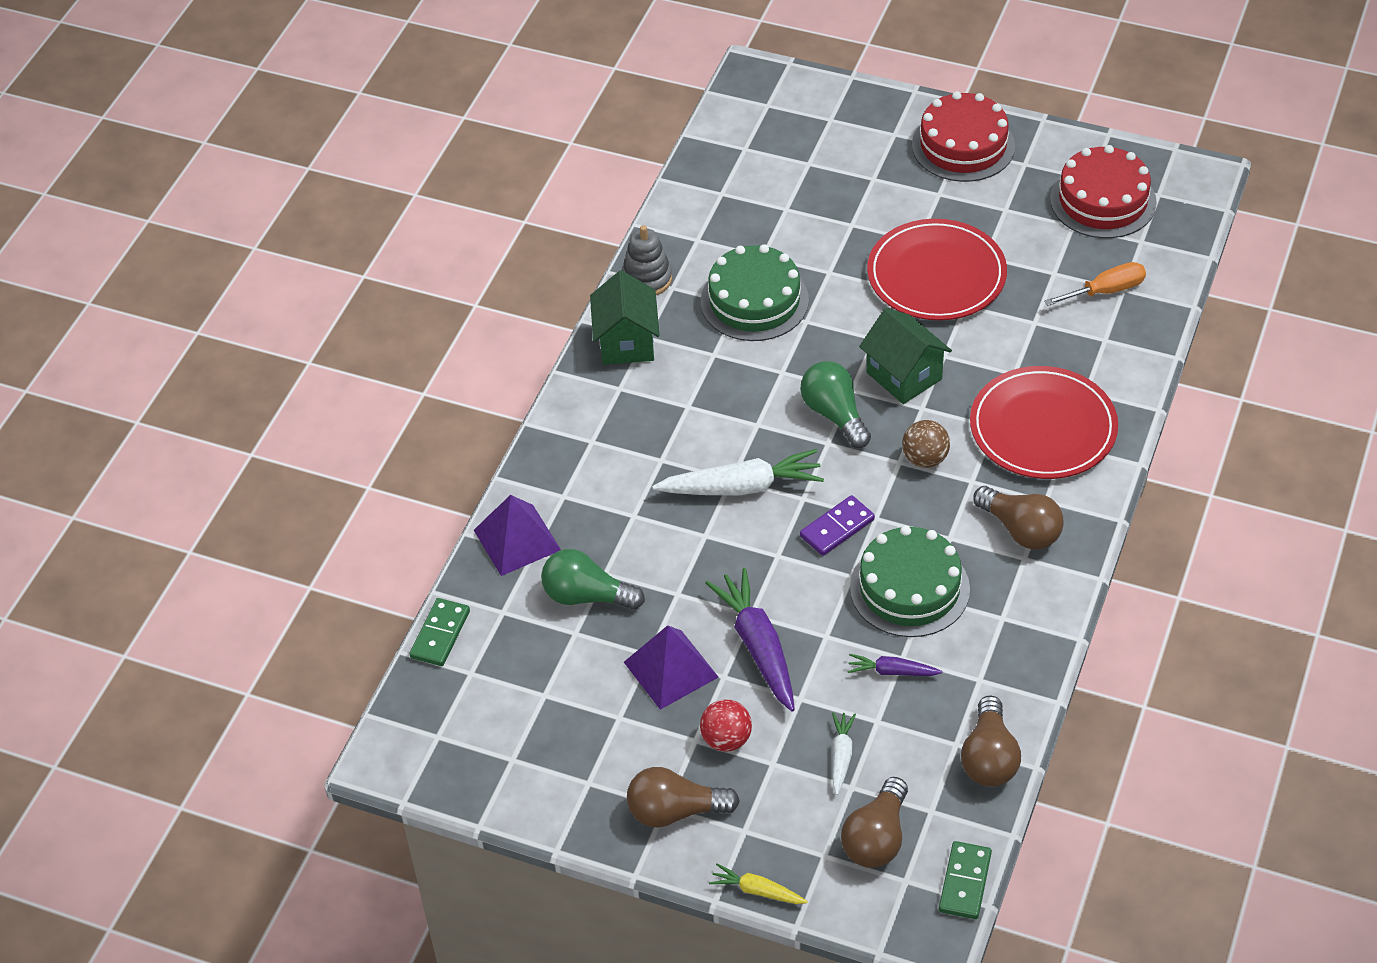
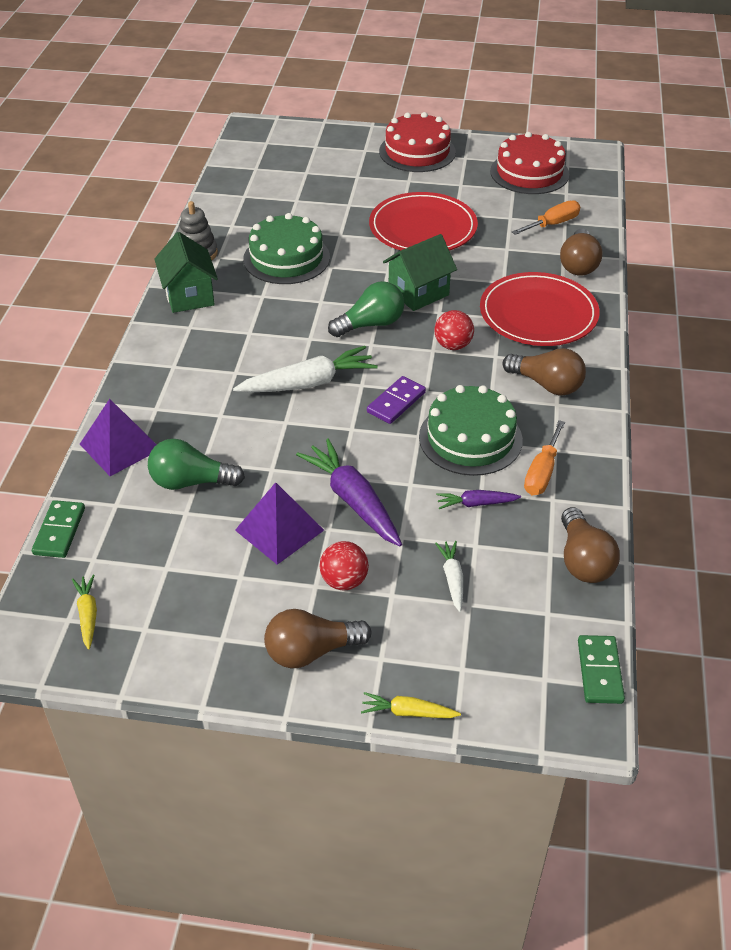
camera: 15 degrees left, 5 degrees down
(458, 734) = (88, 615): none -> yellow carrot
(834, 414) = (371, 324): green light bulb -> green light bulb turned 105 degrees clockwise
(876, 838) = (506, 645): brown light bulb -> brown light bulb (578, 264)
(904, 376) = (418, 293): green house -> green house turned 75 degrees counterclockwise
(925, 459) = (453, 345): brown ball -> red ball
(978, 644) = (542, 472): none -> orange screwdriver

